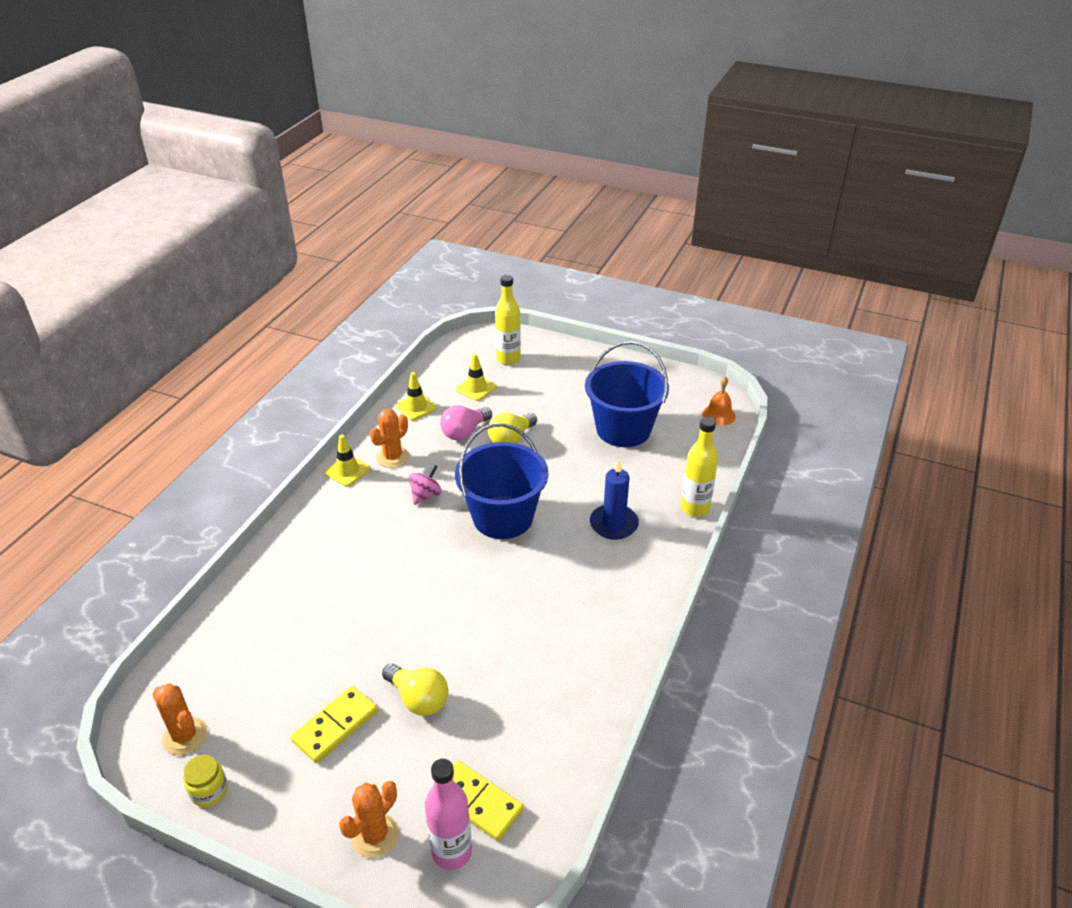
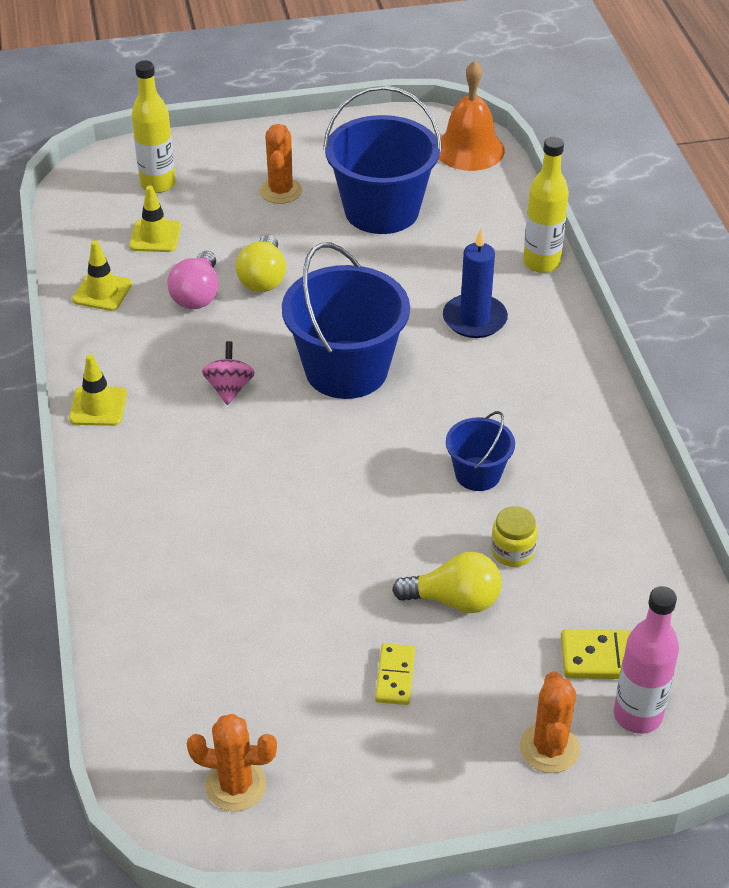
camera: 35 degrees left, 5 degrees up
(209, 791) = (328, 817): yellow jar -> yellow jar (512, 551)
(335, 726) = (395, 676): yellow domino -> yellow domino, size x0.63
(393, 457) = (139, 364): orange cactus -> orange cactus (280, 191)
(515, 625) = (477, 474): none -> blue bucket
(718, 415) = (469, 149): orange bell -> orange bell, size x1.59

